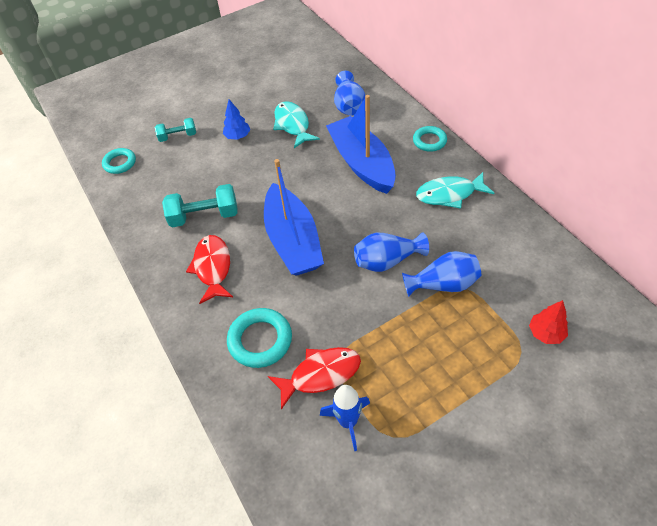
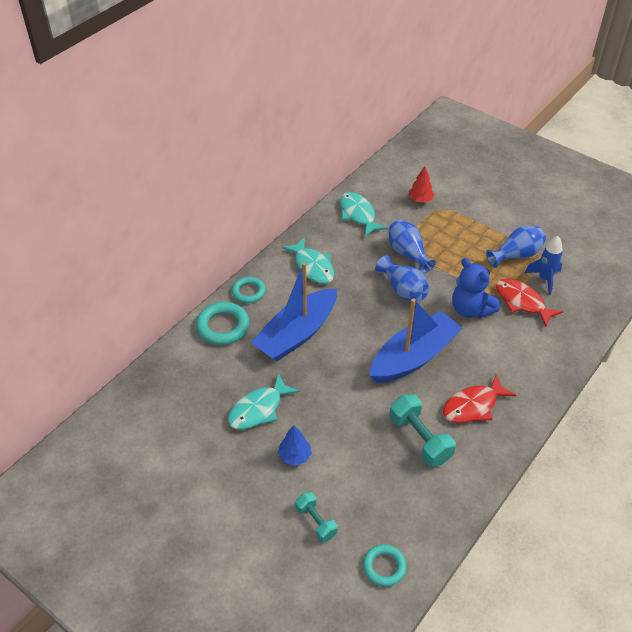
camera: 115 degrees left, 5 degrees down
(260, 340) = (519, 346): turquoise ring -> turquoise ring (223, 326)
(332, 314) = (470, 309): none -> blue teddy bear
(349, 106) = (212, 367): blue vase -> blue vase (516, 255)
(528, 256) = (358, 214): none -> turquoise fish

